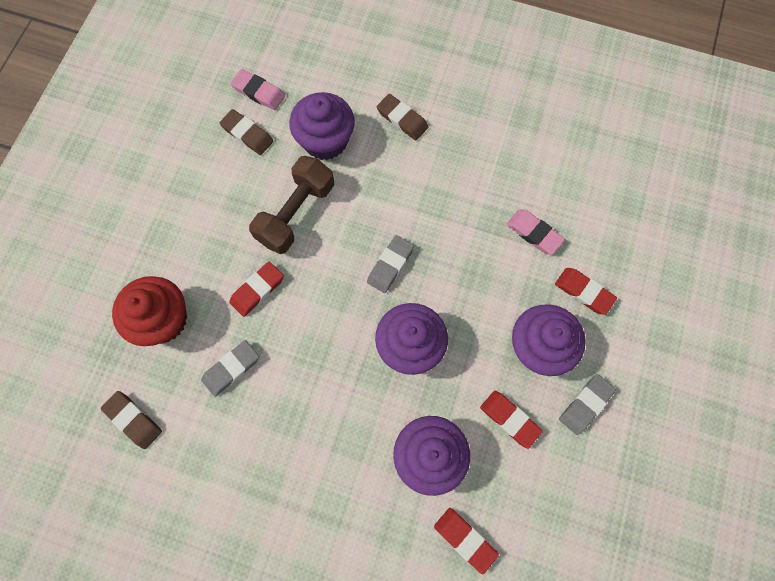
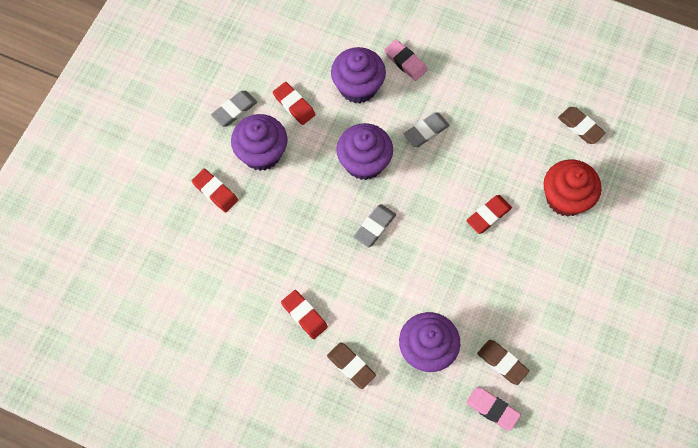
camera: 175 degrees left, 5 degrees down
(231, 369) = (507, 156): grey eraser -> grey eraser (426, 131)
(296, 213) = (455, 280): brown dumbbell -> none
(465, 539) = (338, 35): red eraser -> red eraser (304, 315)
(534, 233) = (246, 244): pink eraser -> pink eraser (405, 62)

